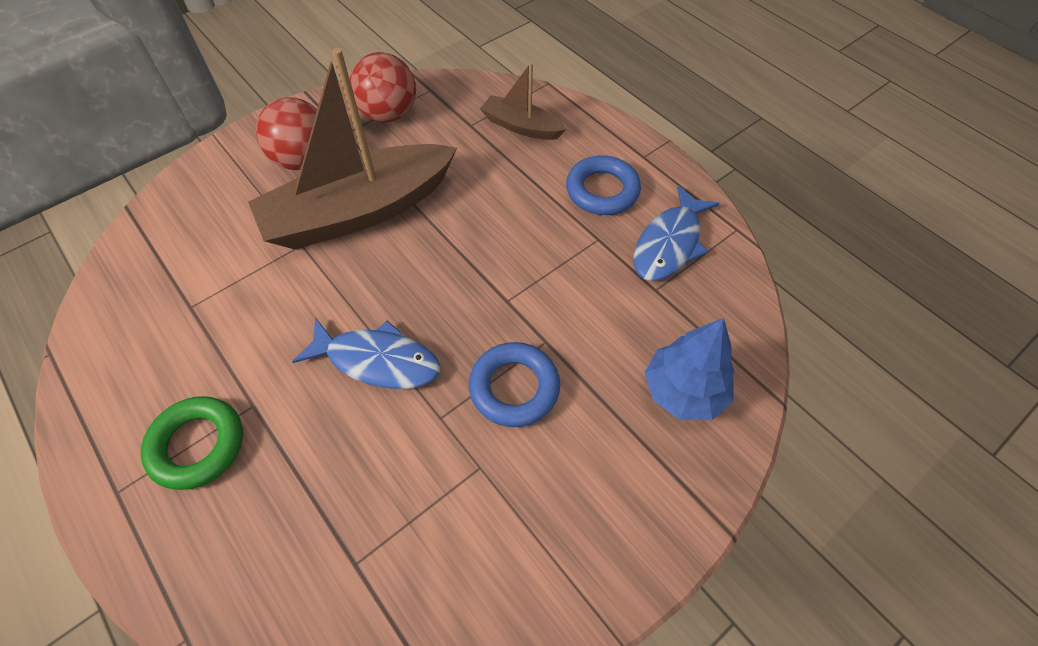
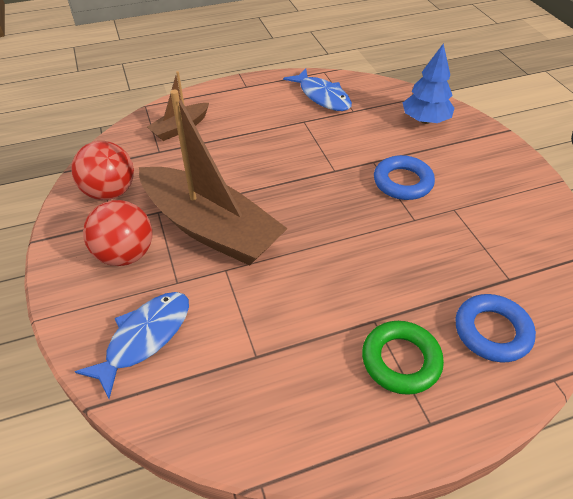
camera: 70 degrees left, 10 degrees down
(359, 211) = (210, 228): brown boat -> brown boat turned 45 degrees counterclockwise
(377, 361) = (359, 242): blue fish -> blue fish (144, 338)
(602, 190) = (265, 109): blue ring -> blue ring (492, 331)

